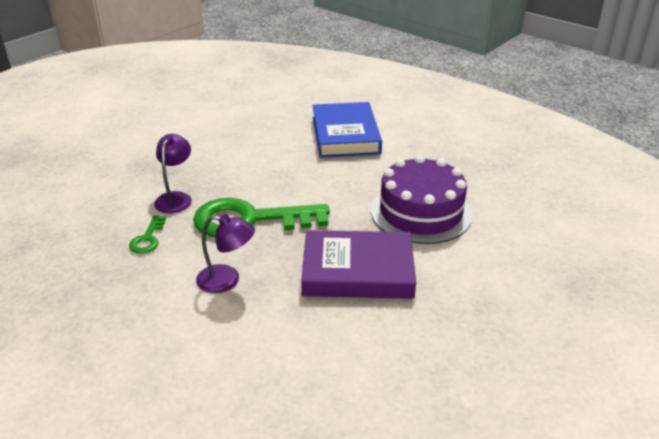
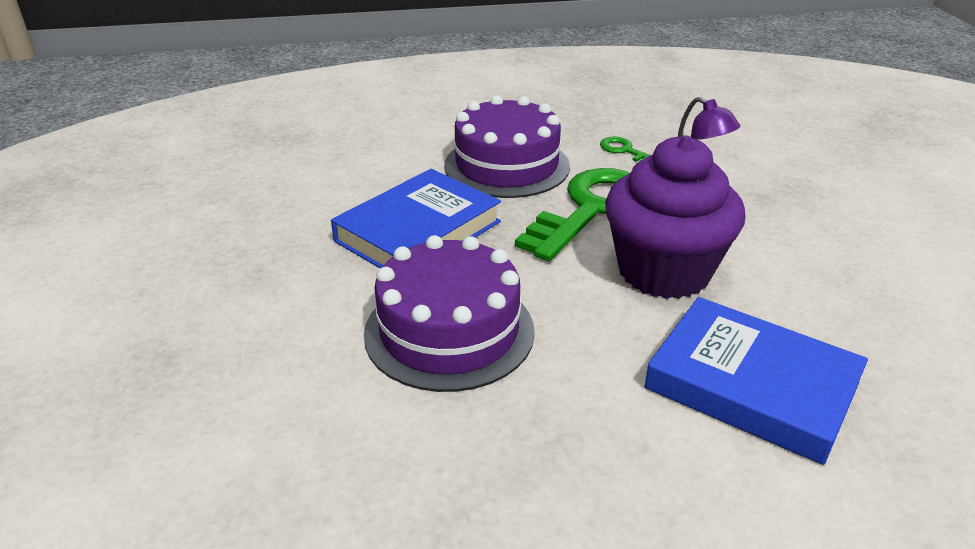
camera: 130 degrees right, 0 degrees up
(227, 280) = (506, 165): purple lamp -> purple cake
(289, 176) = (664, 271): none -> purple cupcake
(358, 271) = (418, 231): purple book -> blue book

